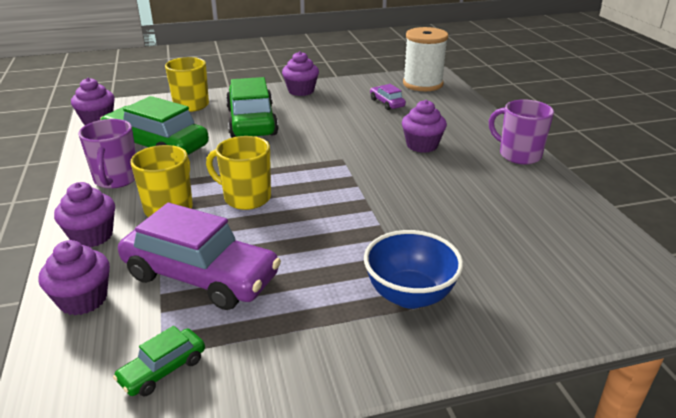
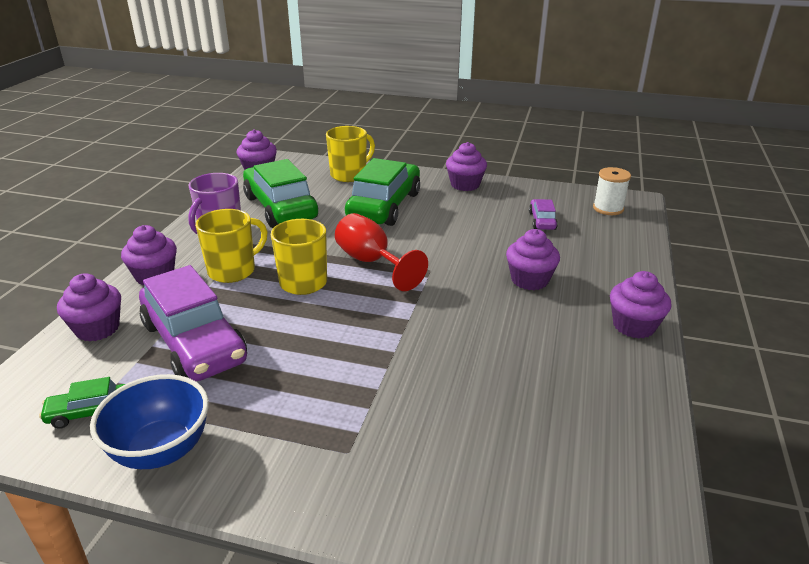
camera: 30 degrees right, 0 degrees up
(289, 166) = (372, 262): none -> red goblet
(409, 295) = (344, 435): blue bowl -> blue bowl (161, 450)
(422, 84) = (608, 208): white spool -> white spool, size x0.61
(518, 155) = (633, 326): purple mug -> purple cupcake

